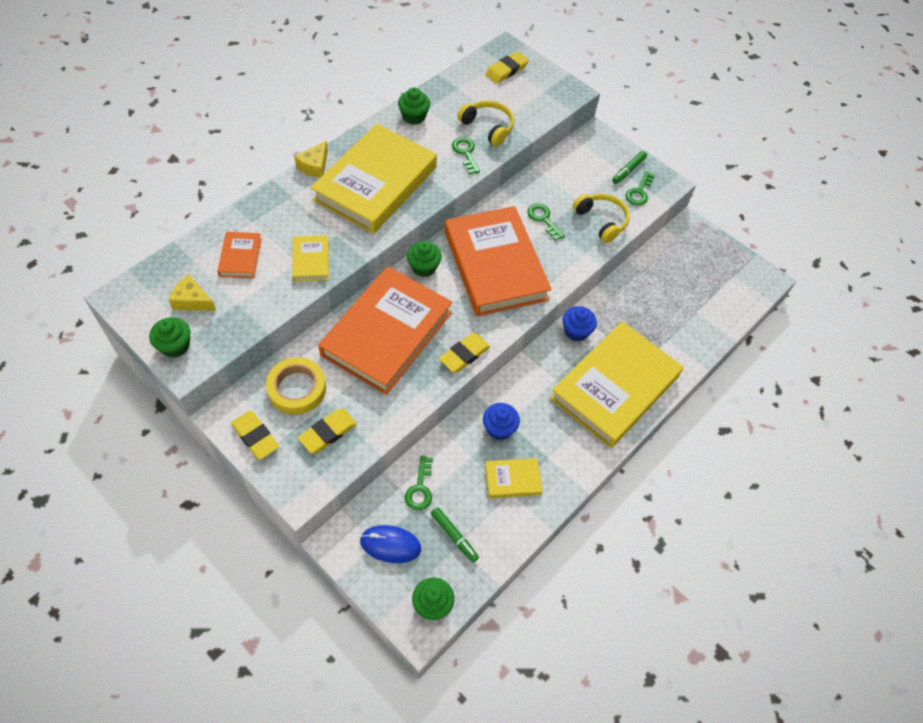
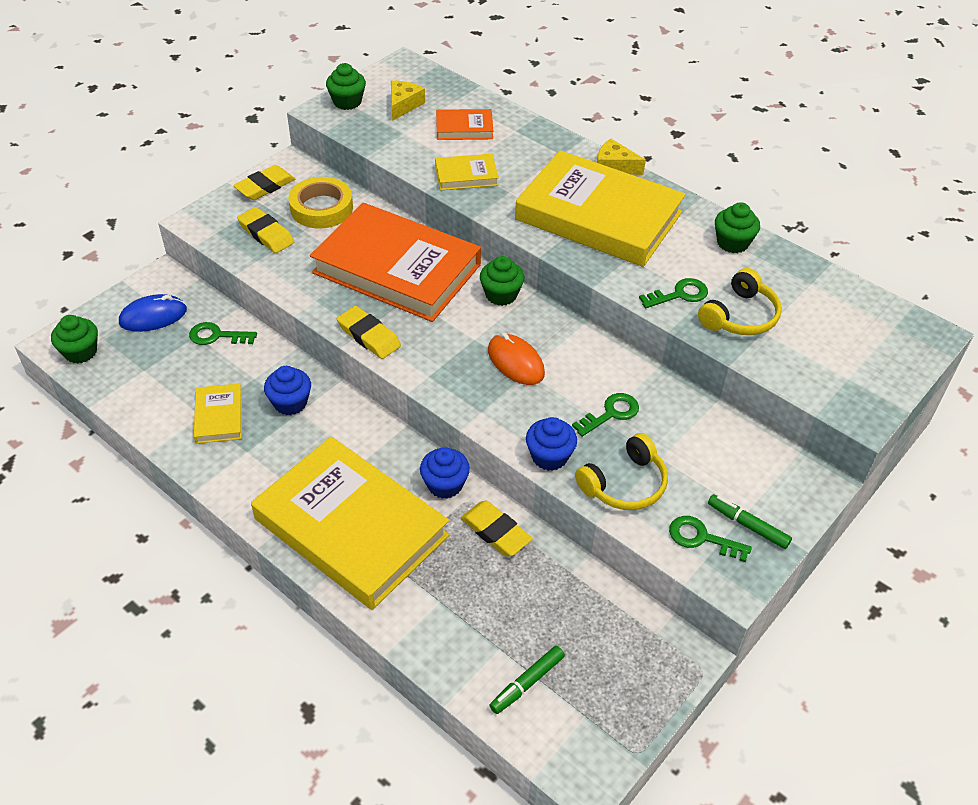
camera: 90 degrees right, 10 degrees down
(390, 545) = (153, 316): blue mouse -> blue mouse turned 60 degrees clockwise
(454, 536) = (154, 366): green marker -> green marker (527, 683)
(495, 265) = (515, 362): orange book -> orange mouse
(506, 70) = (876, 334): yellow eraser -> yellow eraser (495, 531)
(581, 255) = (549, 456): none -> blue cupcake

